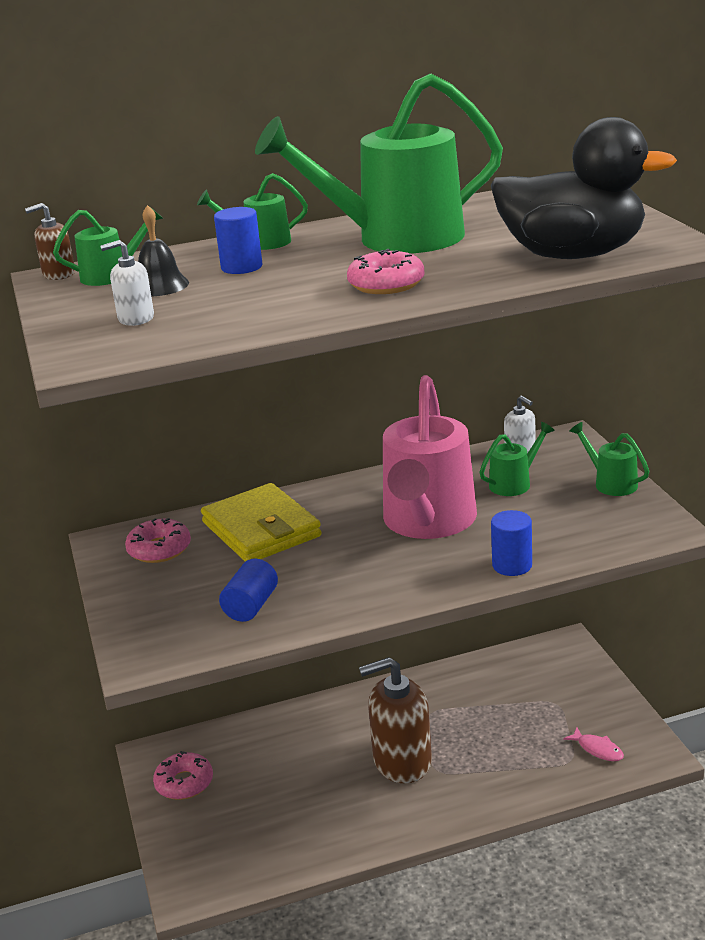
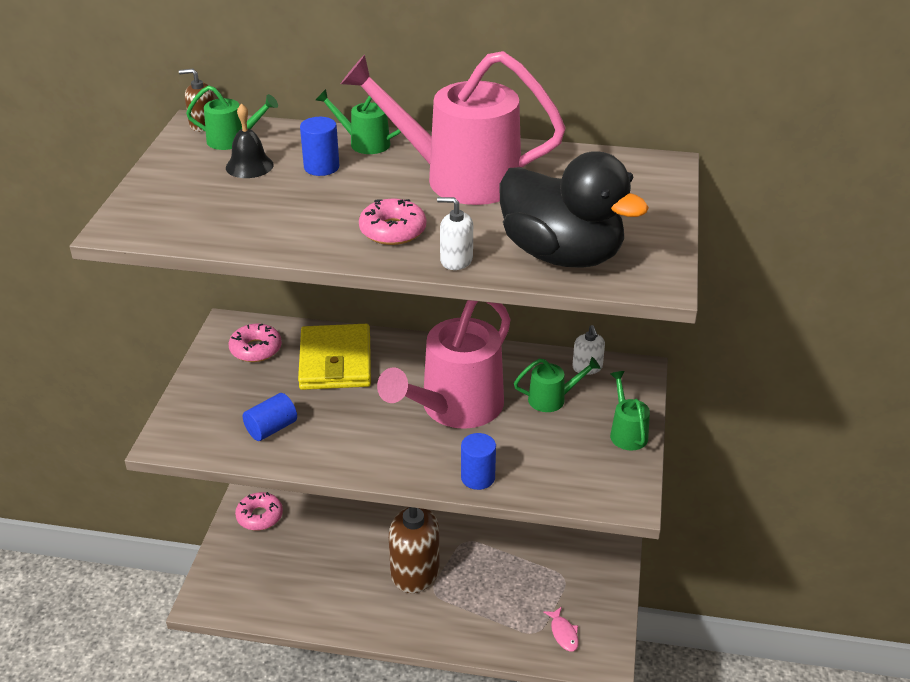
camera: 25 degrees right, 10 degrees up
(136, 318) = (197, 196): white soap dispenser -> white soap dispenser (456, 260)
(394, 239) = (458, 178): green watering can -> pink watering can

